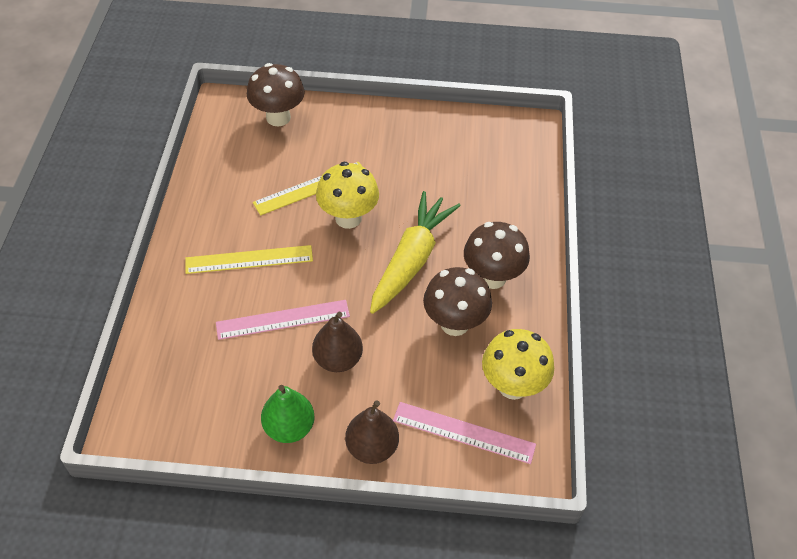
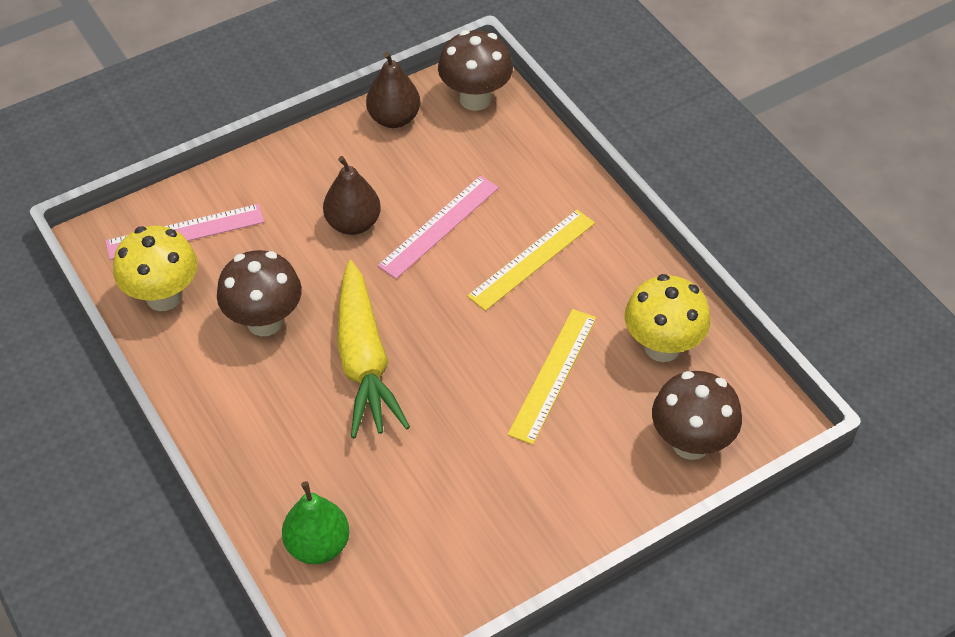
camera: 145 degrees right, 0 degrees up
(289, 427) = (346, 150): green pear -> green pear (318, 545)
(348, 218) = (476, 366): yellow mushroom -> yellow mushroom (662, 347)
(372, 447) = (260, 176): brown pear -> brown pear (394, 118)
(492, 277) = (259, 395): brown mushroom -> brown mushroom (475, 99)

